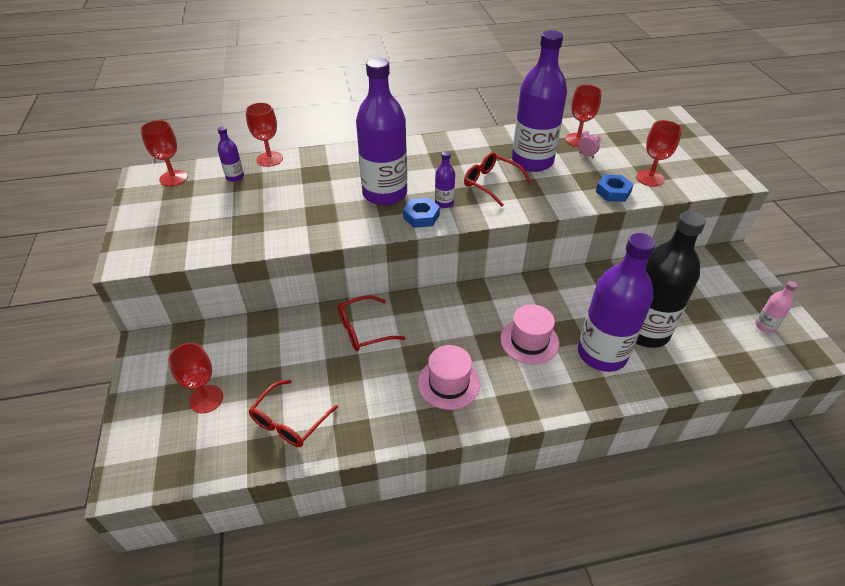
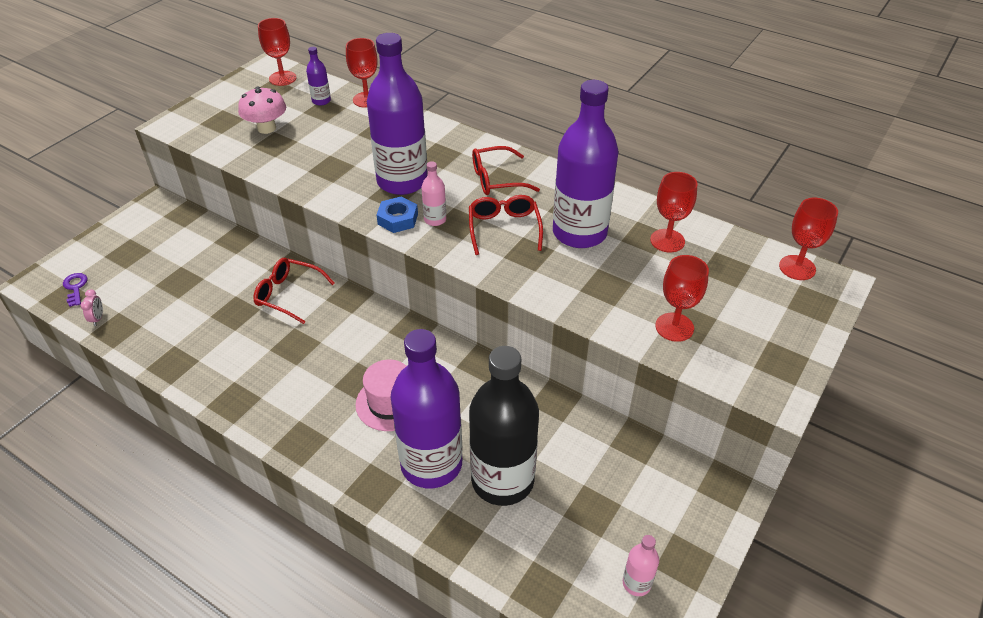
camera: 45 degrees right, 0 degrees up
(174, 454) = (75, 287): none -> purple key
(206, 399) = (135, 266): red goblet -> red goblet (797, 268)
(222, 217) = (266, 128): none -> pink mushroom
(290, 421) = (155, 321): red glasses -> red glasses (497, 179)
(444, 203) = (435, 220): purple bottle -> pink bottle
(448, 383) = (282, 382): pink hat -> none
(586, 155) = (647, 261): pink clock -> pink clock (98, 318)
(613, 192) = (607, 313): blue nut -> none

